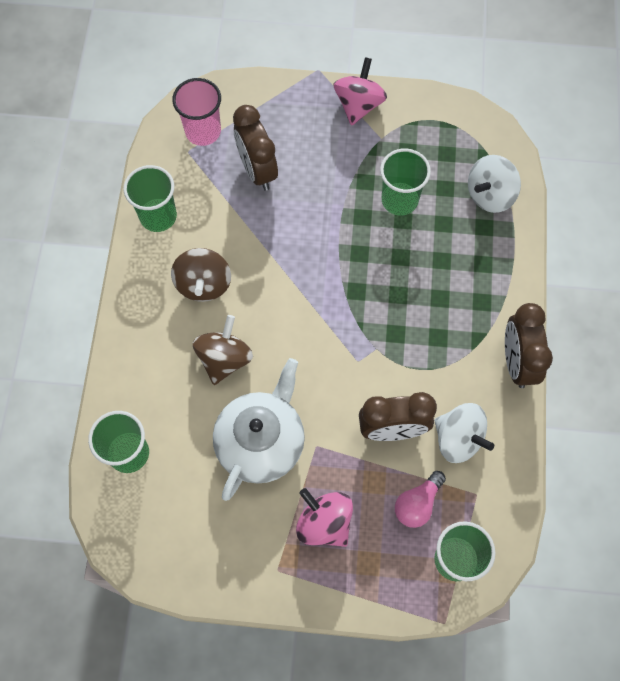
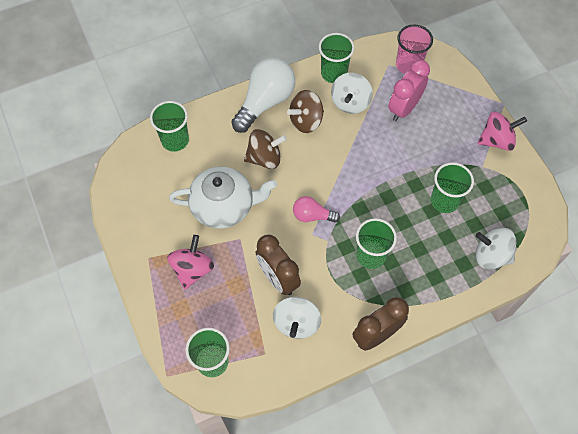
camera: 60 degrees right, 5 degrees down
(146, 315) = (265, 102): none -> white light bulb
(211, 222) = (350, 103): none -> white spinning top
(257, 170) = (404, 108): brown clock -> pink clock
(417, 504) = (237, 319): pink light bulb -> pink light bulb (312, 215)
(421, 313) = (371, 255): none -> green cup

